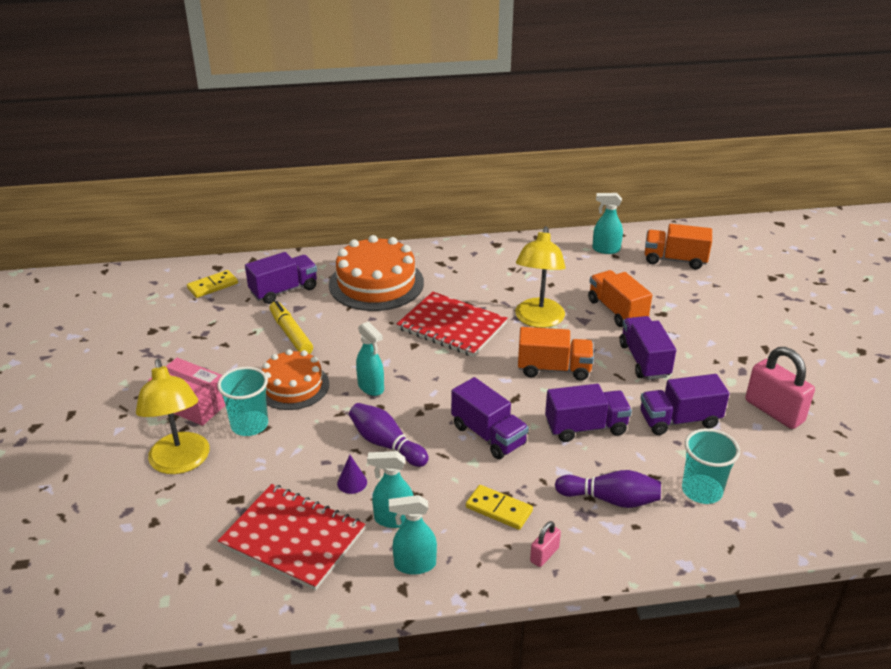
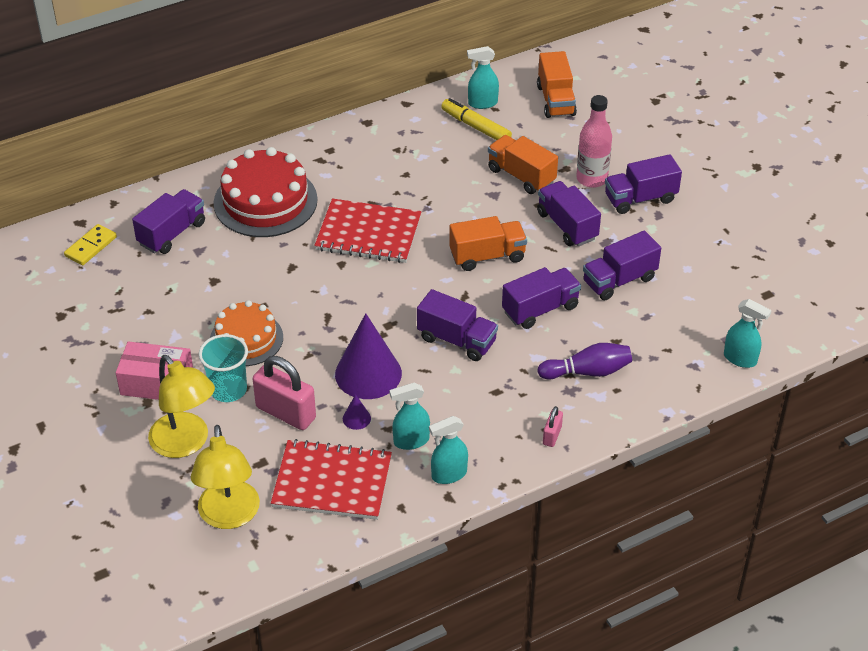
camera: 20 degrees left, 10 degrees up
(291, 334) = (210, 282): yellow marker -> yellow marker (475, 127)
(371, 387) = (323, 320): turquoise spray bottle -> turquoise spray bottle (740, 359)
(376, 283) = (265, 201): orange cake -> red cake
(386, 444) = (368, 374): purple bowling pin -> purple cone
(499, 509) = (497, 407): yellow domino -> none
(538, 320) = (449, 205): yellow lamp -> yellow lamp (229, 516)
(675, 260) = (555, 100): orange truck -> orange truck turned 90 degrees counterclockwise
(685, 327) = (591, 179): none -> pink bottle
(702, 491) = (660, 343): turquoise cup -> none
(728, 353) = (640, 198): none -> purple truck
(774, 411) = (697, 250): pink padlock -> pink padlock (286, 413)

